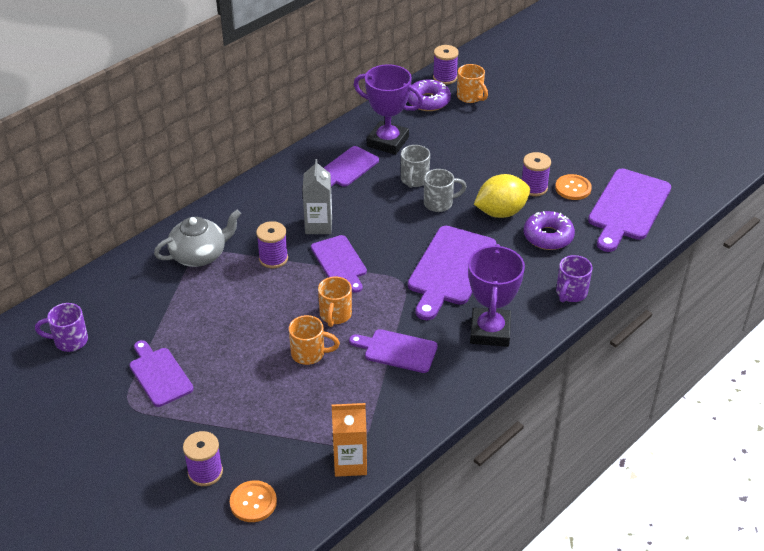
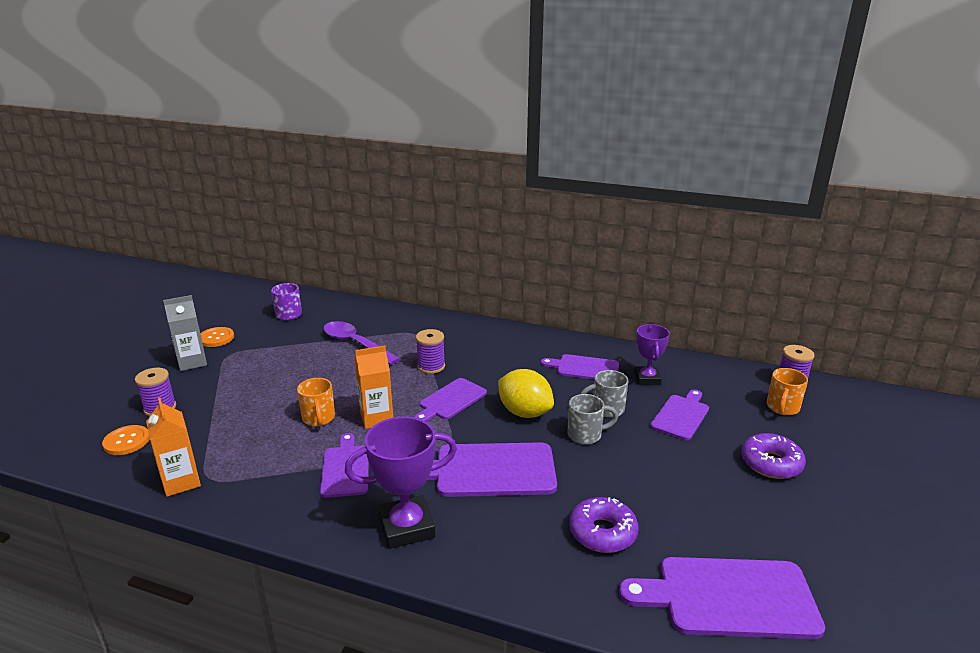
camera: 65 degrees right, 15 degrees down
(159, 375) = (265, 357): purple cutting board -> purple cutting board (681, 415)
(186, 300) = (355, 344): none -> purple spoon
(199, 255) = (412, 334): grey teapot -> none
(318, 225) = (491, 376): grey carton -> grey carton (192, 362)
(335, 315) = (376, 418): orange mug -> orange carton
(387, 142) = (647, 378): purple trophy -> purple trophy, size x0.64
(428, 101) = (739, 384): purple donut -> purple donut (771, 463)
(439, 203) = (586, 435): grey mug -> grey mug turned 60 degrees counterclockwise
(501, 212) = (611, 482): yellow lemon -> yellow lemon (524, 412)
(534, 188) = (680, 497): purple spool -> none
(571, 293) = (514, 581): purple mug -> none
(573, 188) = (713, 531): orange button -> orange button (216, 338)

